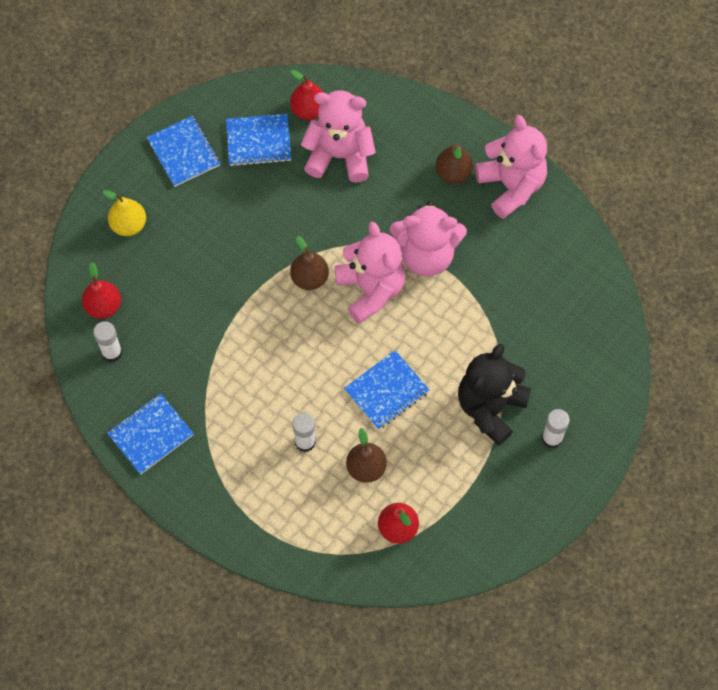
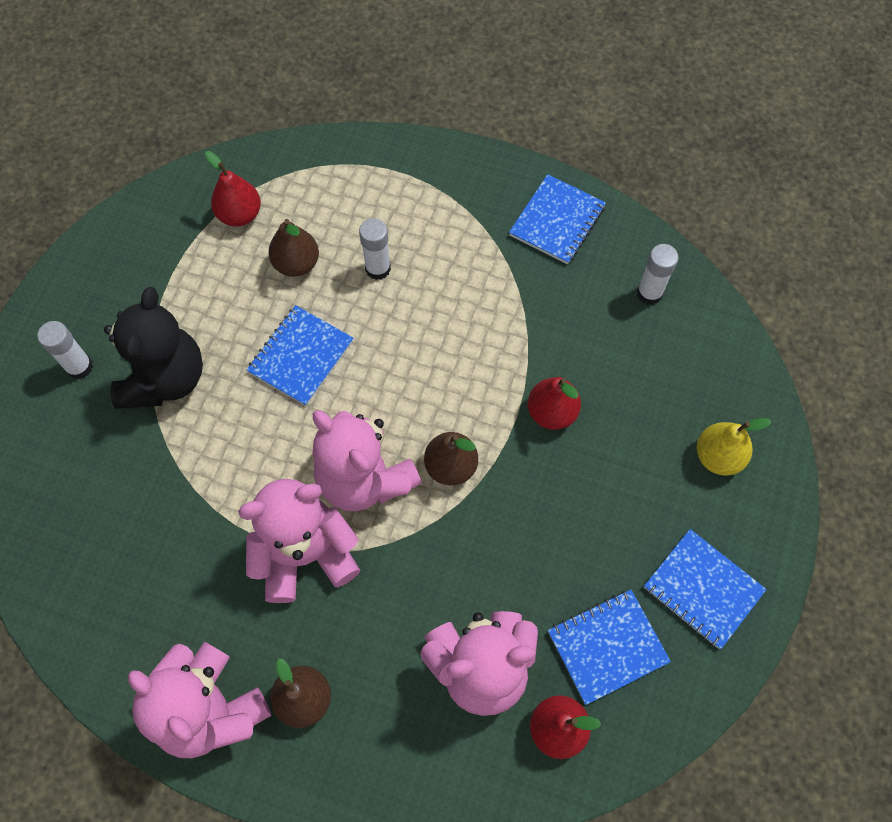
camera: 160 degrees right, 0 degrees up
(103, 306) = (690, 343): red pear -> red pear (551, 412)

